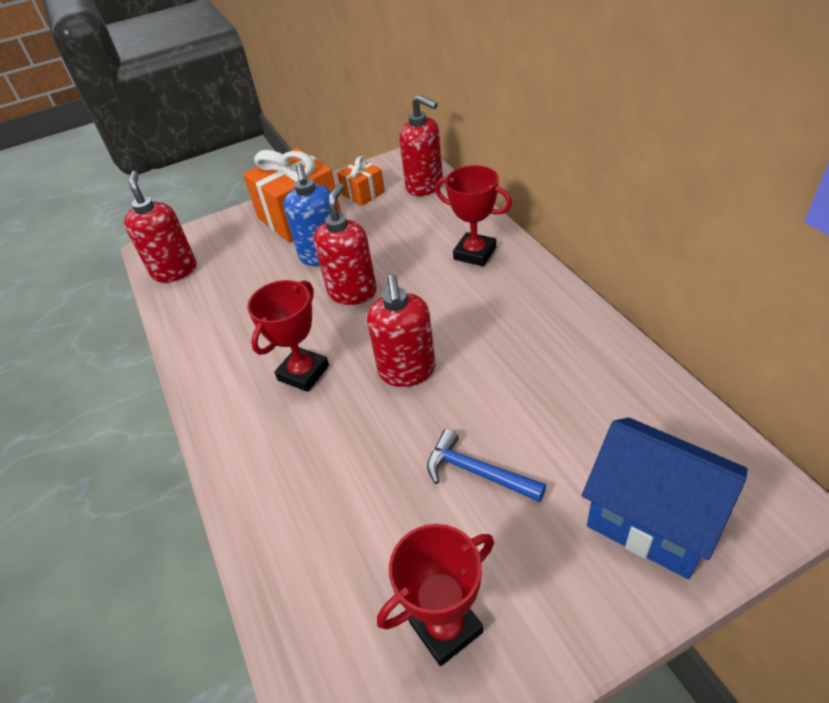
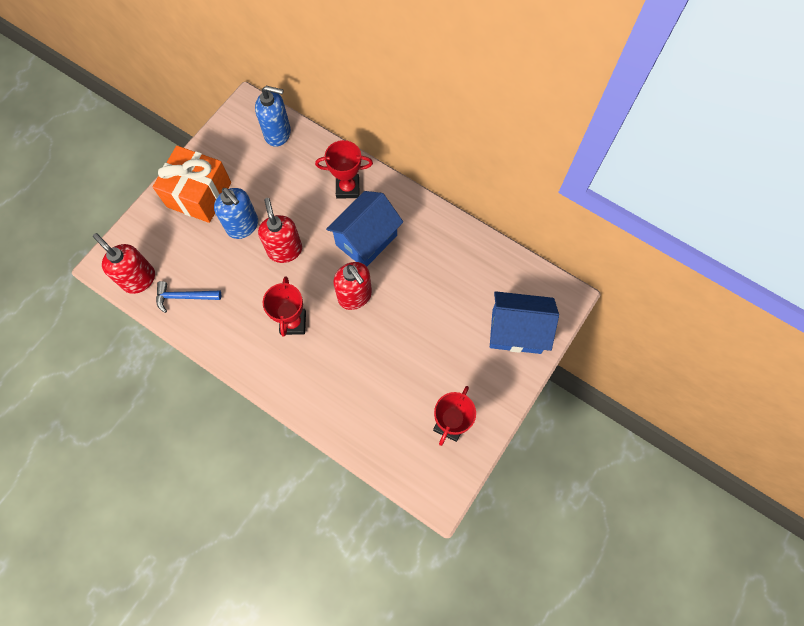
camera: 35 degrees left, 25 degrees up
(363, 193) = (234, 155): orange gift -> none
(425, 186) = (278, 133): red soap dispenser -> blue soap dispenser
(464, 313) = (366, 240): none -> blue house
(476, 472) = (425, 342): blue hammer -> blue hammer (184, 297)

